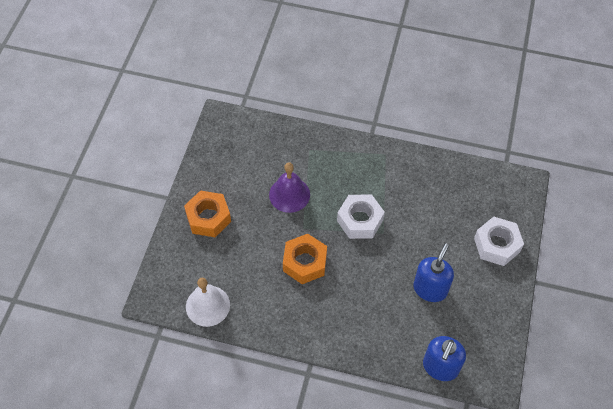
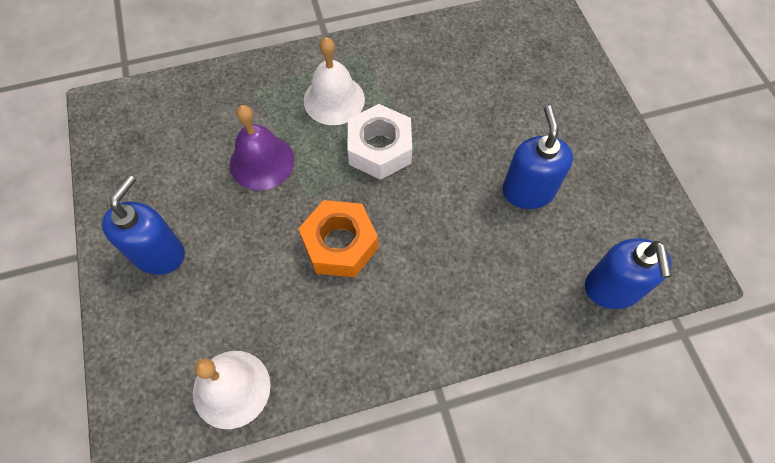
camera: 30 degrees left, 5 degrees up
(208, 218) = (159, 254): orange nut -> blue soap dispenser
(351, 178) = (334, 100): none -> white bell
(497, 245) = (568, 94): white nut -> none

